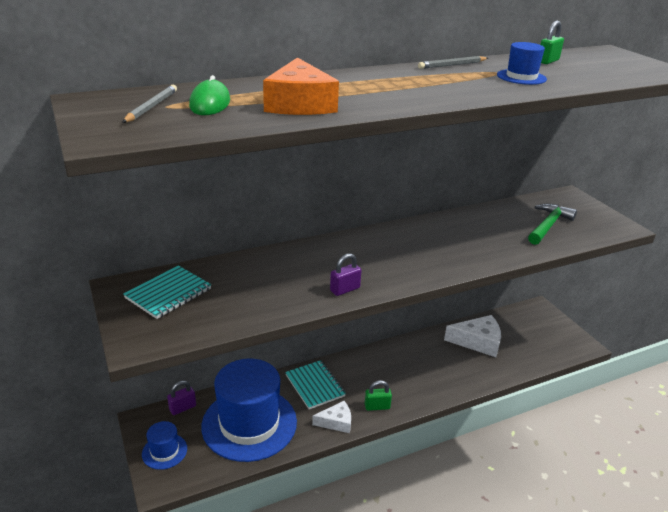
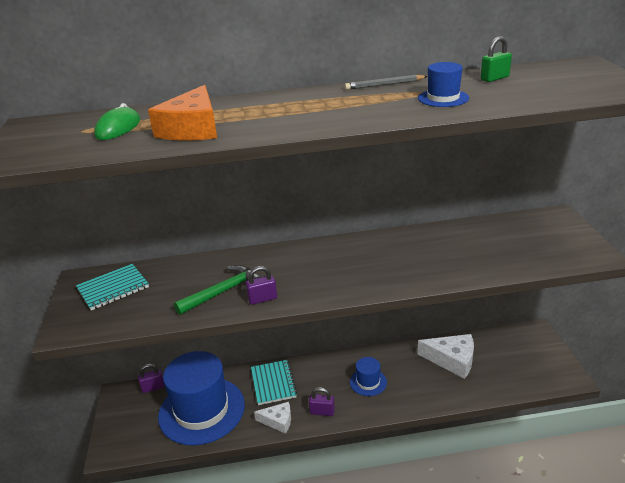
camera: 20 degrees right, 0 degrees up
(151, 107) = (69, 131): grey pencil -> none
(164, 451) = (123, 424): blue hat -> blue hat (368, 382)
(377, 406) = (322, 412): green padlock -> purple padlock
(548, 225) = (510, 248): green hammer -> green hammer (223, 291)

